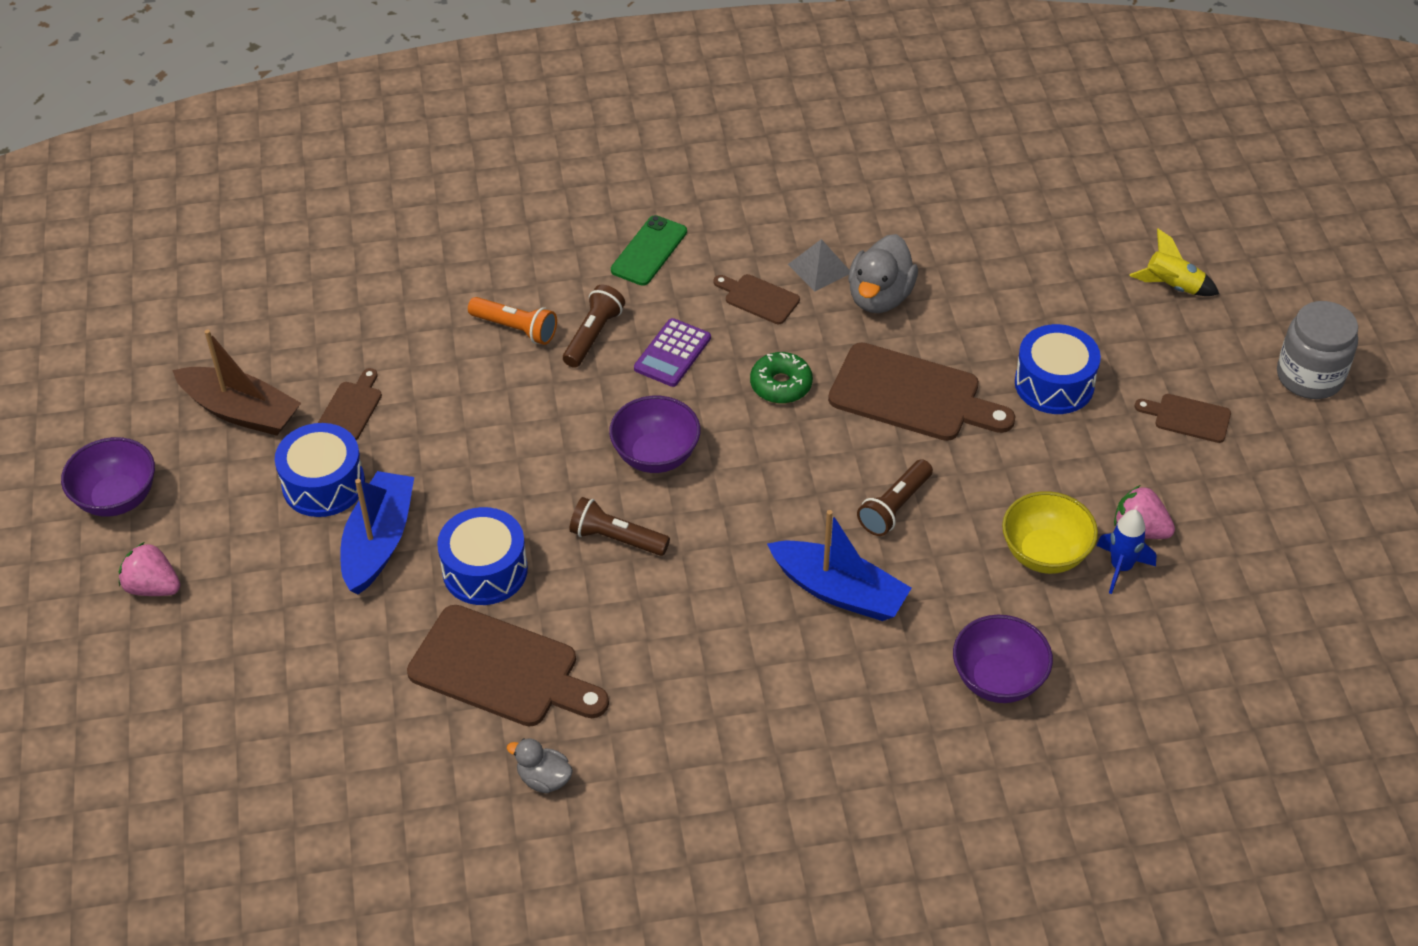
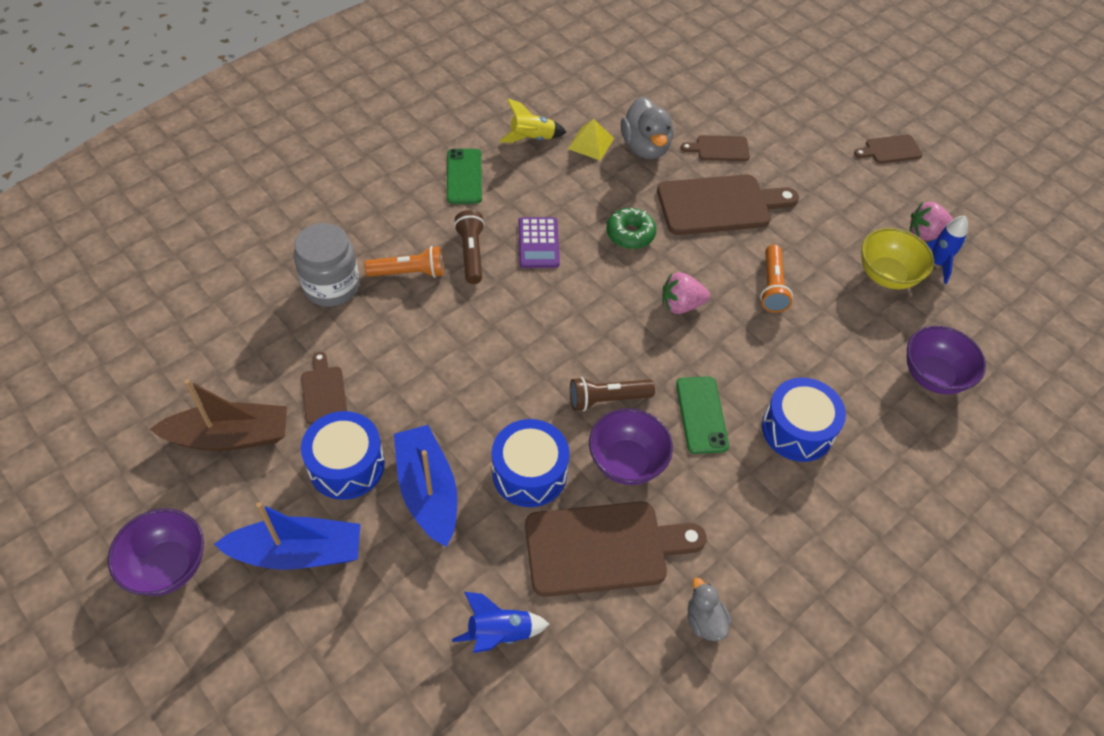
camera: 35 degrees left, 5 degrees up
(153, 587) = (259, 631): pink strawberry -> pink strawberry (681, 305)
(349, 692) = (499, 633): none -> blue rocket
(544, 779) = (704, 621): grey duck -> grey duck turned 75 degrees clockwise
(655, 455) = (585, 323): purple bowl -> purple bowl (626, 462)
(701, 598) = (701, 415): none -> green phone
(758, 298) = (567, 180): brown cutting board -> brown cutting board (719, 149)
(819, 268) = (590, 143): grey pyramid -> yellow pyramid
(839, 591) = (786, 364): blue boat -> blue boat (298, 552)
(895, 507) = (772, 286): brown flashlight -> orange flashlight
(1054, 384) = (798, 161): blue drum -> blue drum (797, 430)
(1172, 286) = (811, 72): yellow rocket -> yellow rocket (532, 139)
(1309, 376) = (931, 97): grey jar -> grey jar (331, 286)

